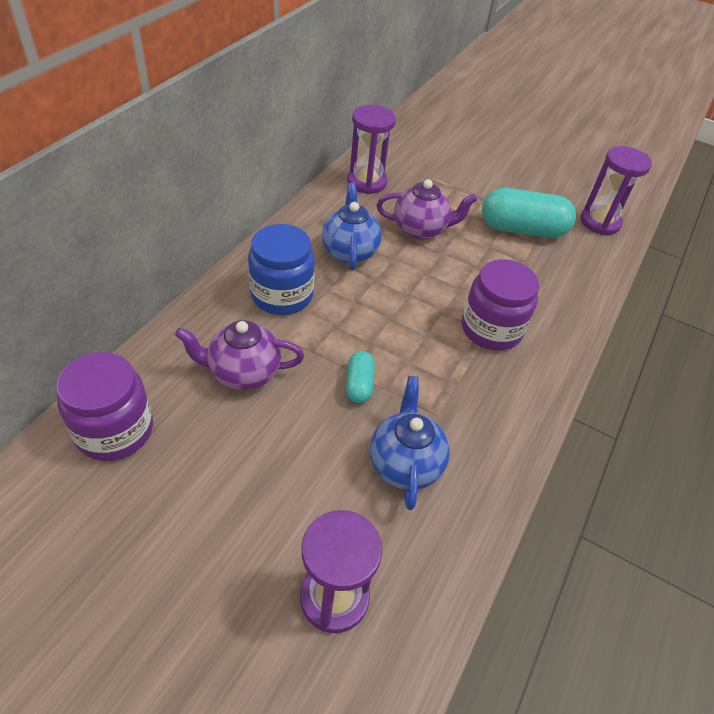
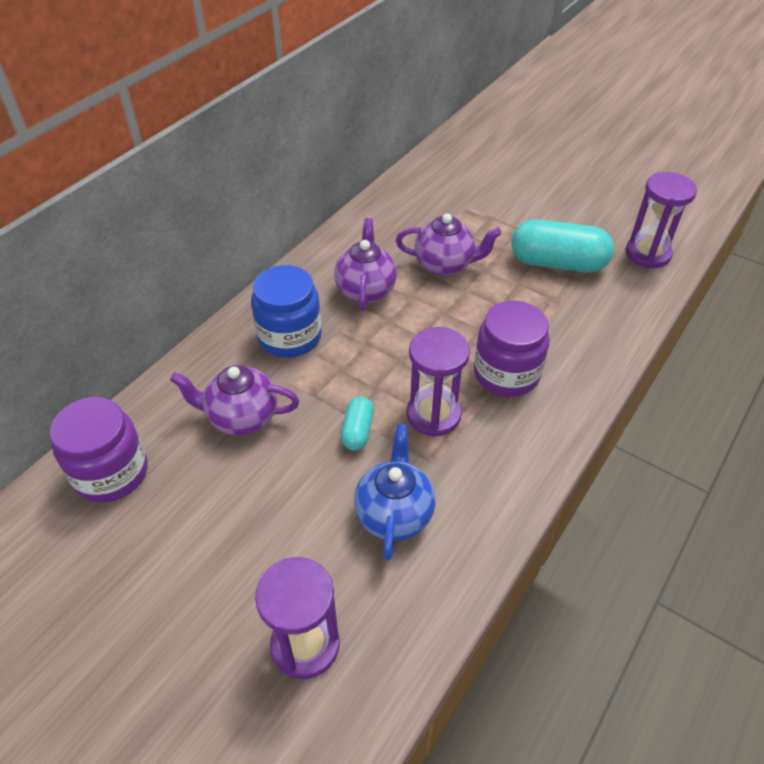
camera: 10 degrees right, 0 degrees up
(349, 252) = (366, 290): blue teapot -> purple teapot
(367, 182) = (394, 213): purple hourglass -> purple hourglass (433, 414)

